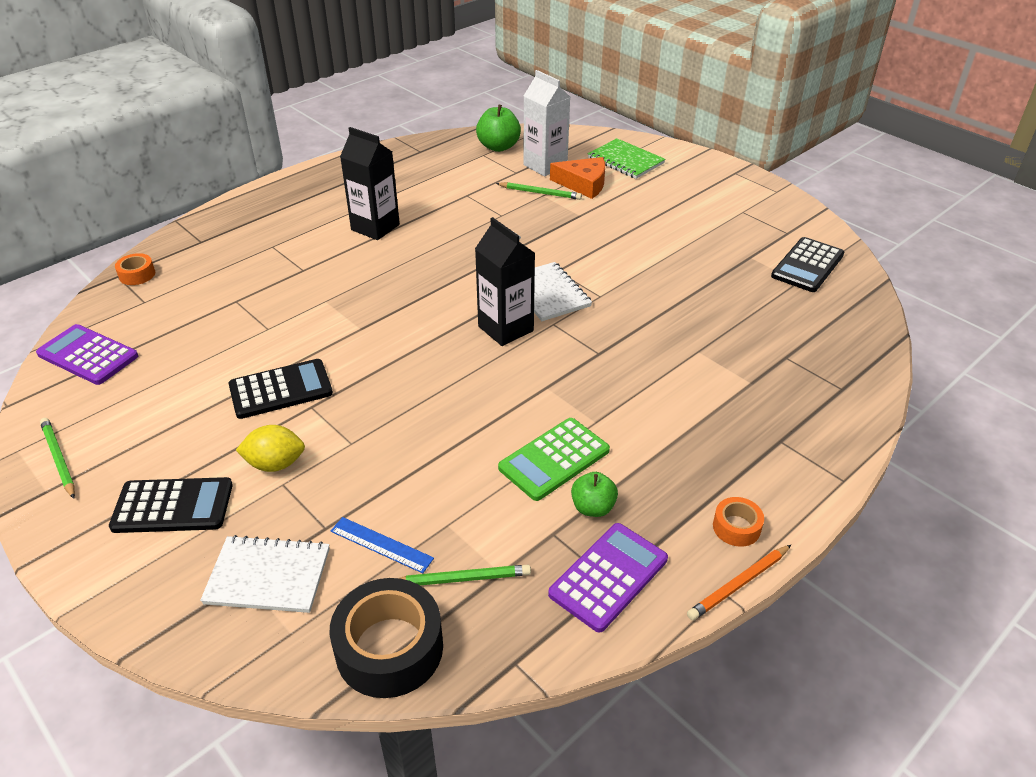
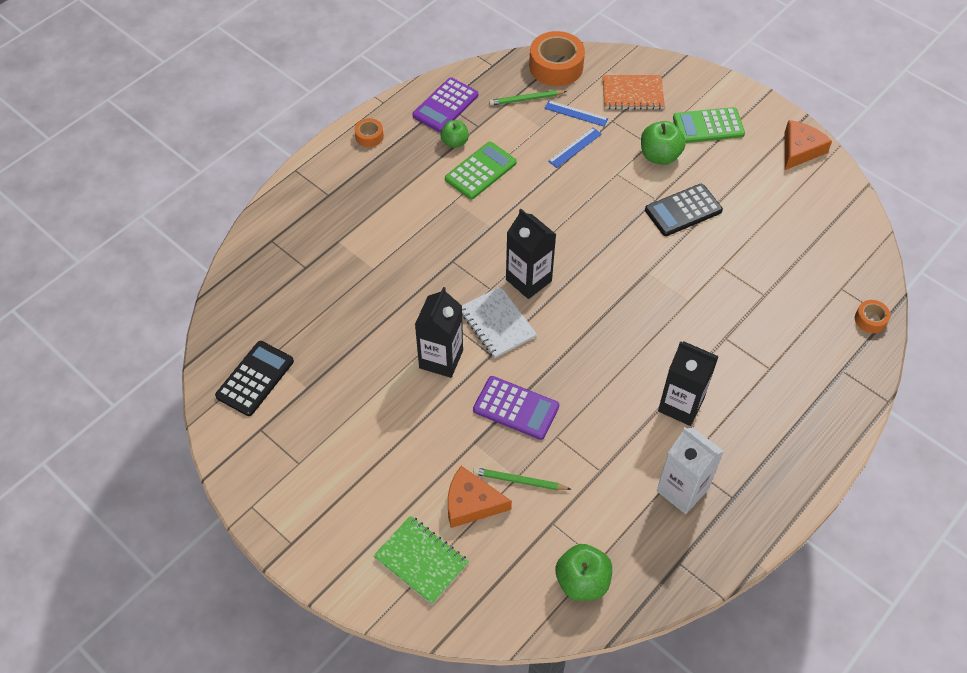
camera: 175 degrees right, 15 degrees up
(59, 459) = (800, 150): green pencil -> orange cheese
(88, 355) = (845, 230): purple calculator -> purple calculator (516, 408)
(173, 506) = (708, 126): black calculator -> green calculator
(268, 576) = (632, 93): white notebook -> orange notebook
(275, 464) = (660, 156): yellow lemon -> green apple
(389, 648) = (556, 66): black tape -> orange tape
(401, 486) = (575, 147): none -> blue ruler
(545, 165) = (519, 540): white carton -> white carton (682, 490)
(611, 269) = (441, 359): none -> black carton
(739, 584) = (374, 106): orange pencil -> none

